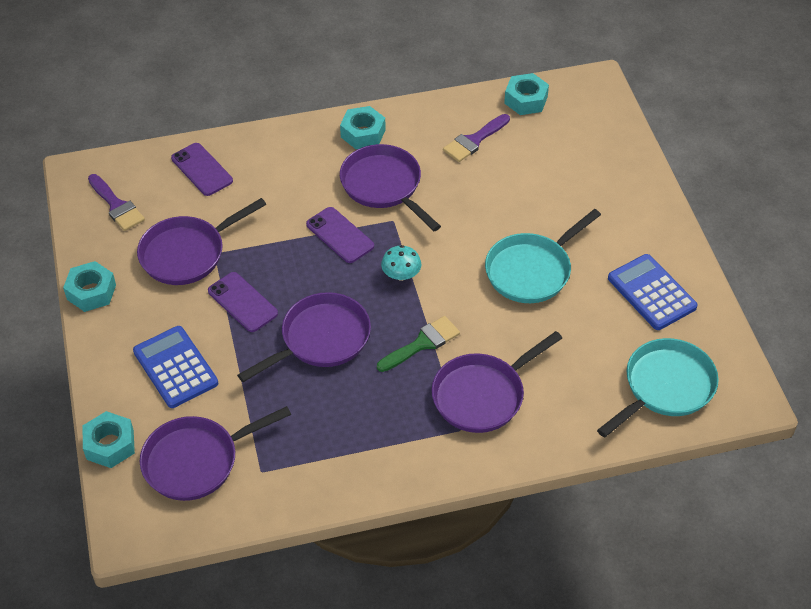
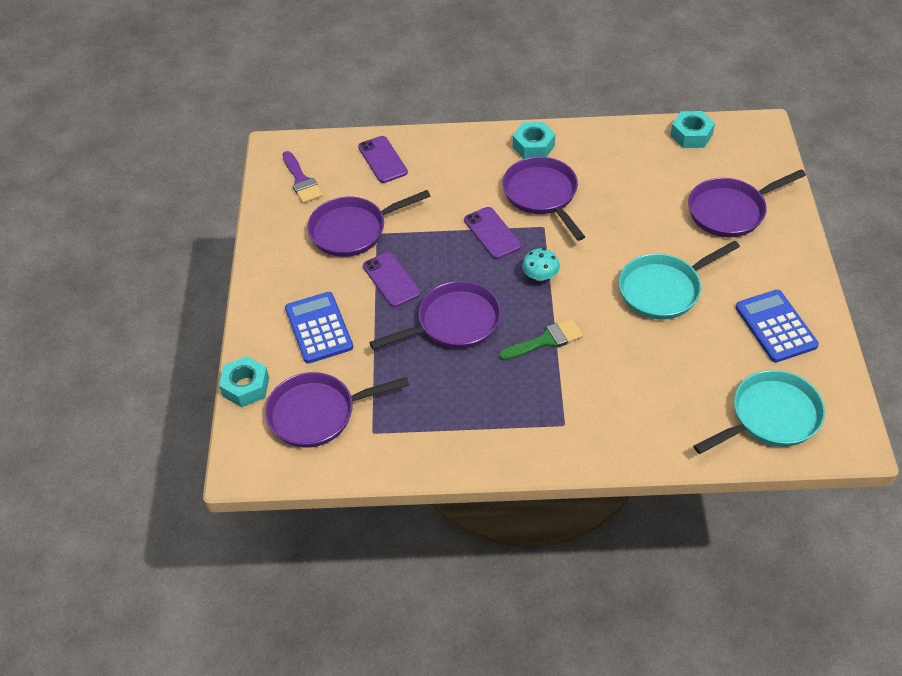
camera: 15 degrees right, 0 degrees up
(91, 292) = (262, 252): turquoise nut -> none
(474, 140) = (634, 165): purple brush -> none
(483, 395) = (592, 396): purple pan -> purple pan (730, 211)

